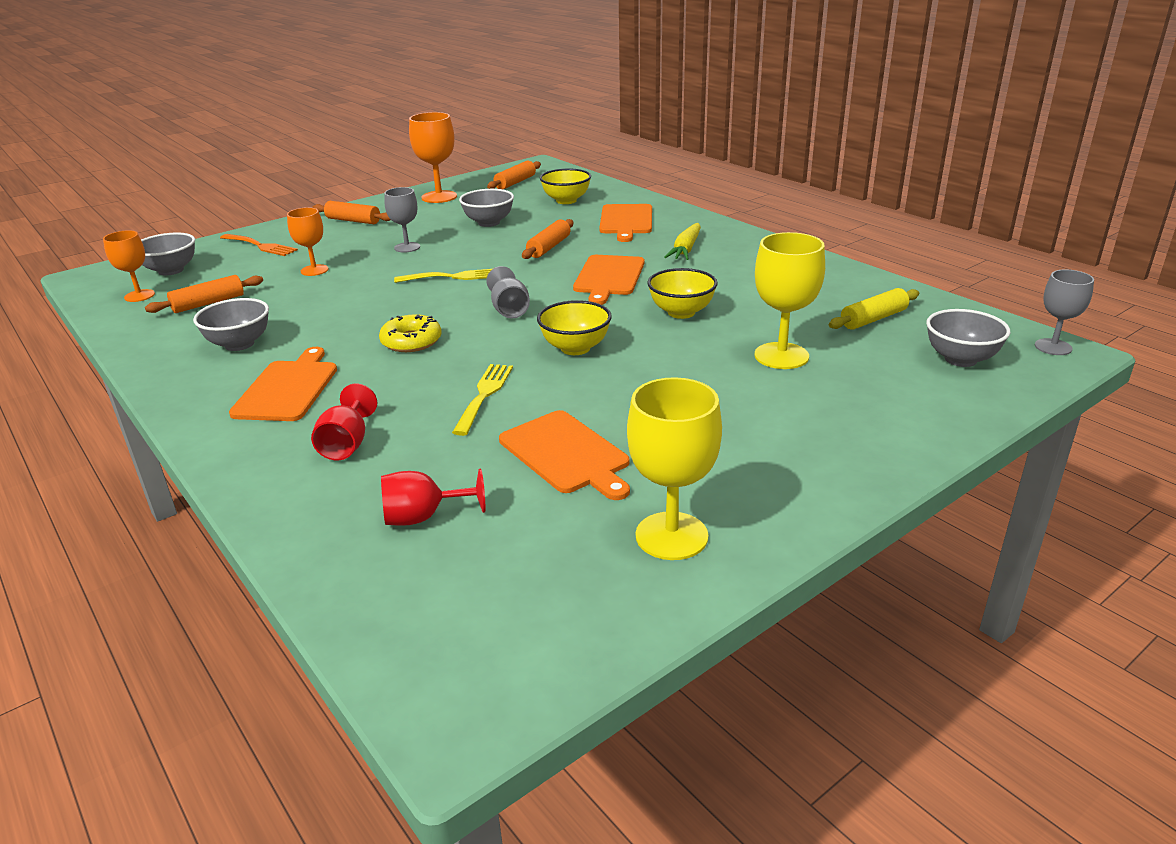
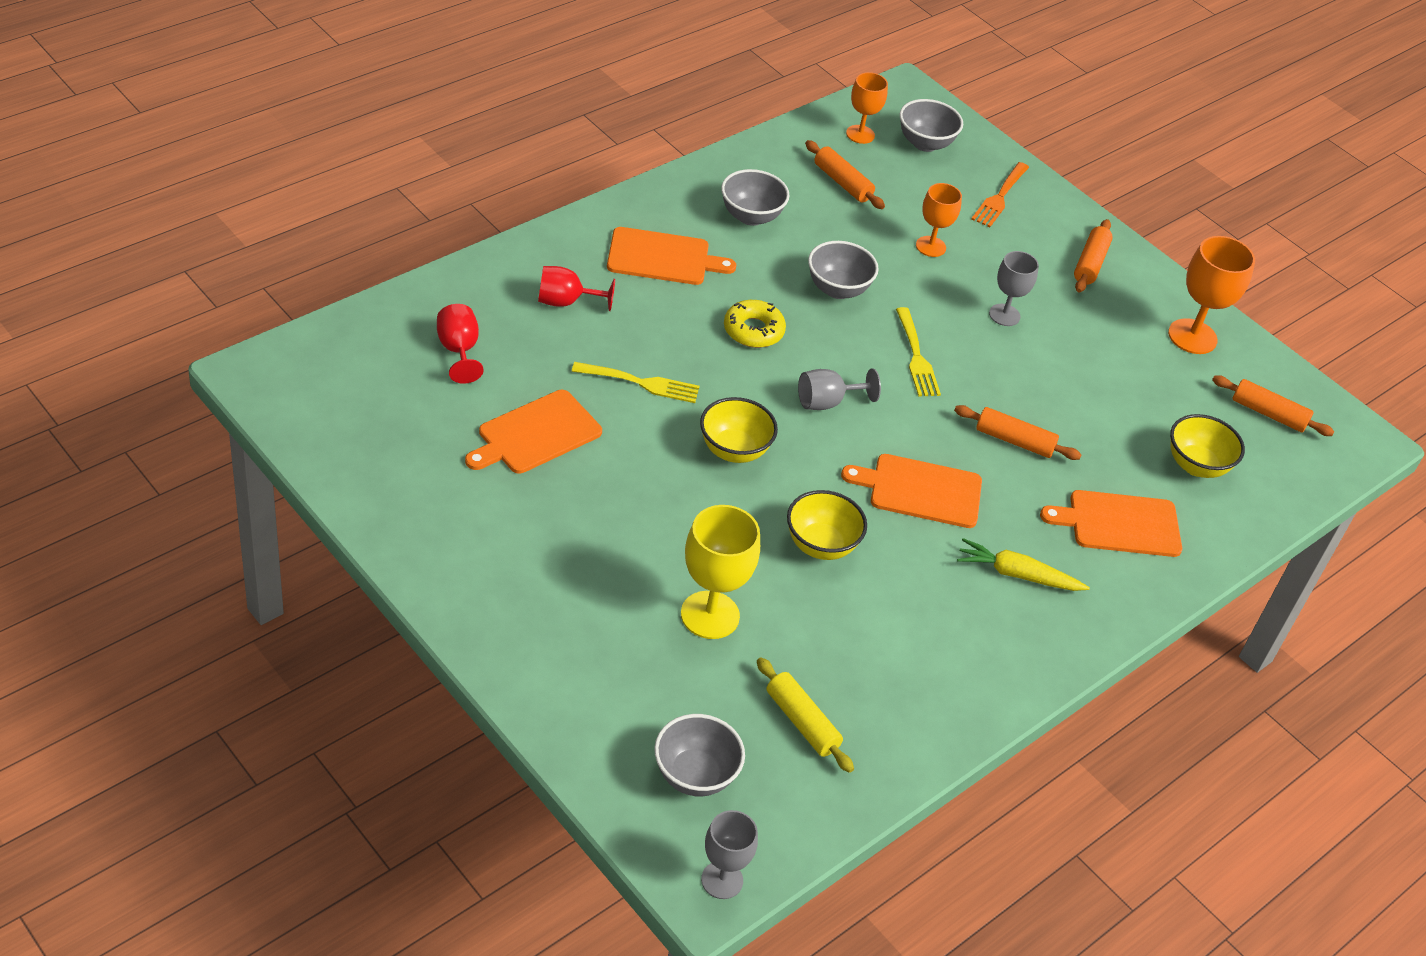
camera: 80 degrees right, 15 degrees up
(489, 223) = (1097, 386): grey bowl -> grey bowl (837, 289)
(671, 536) = (413, 489): yellow goblet -> none

